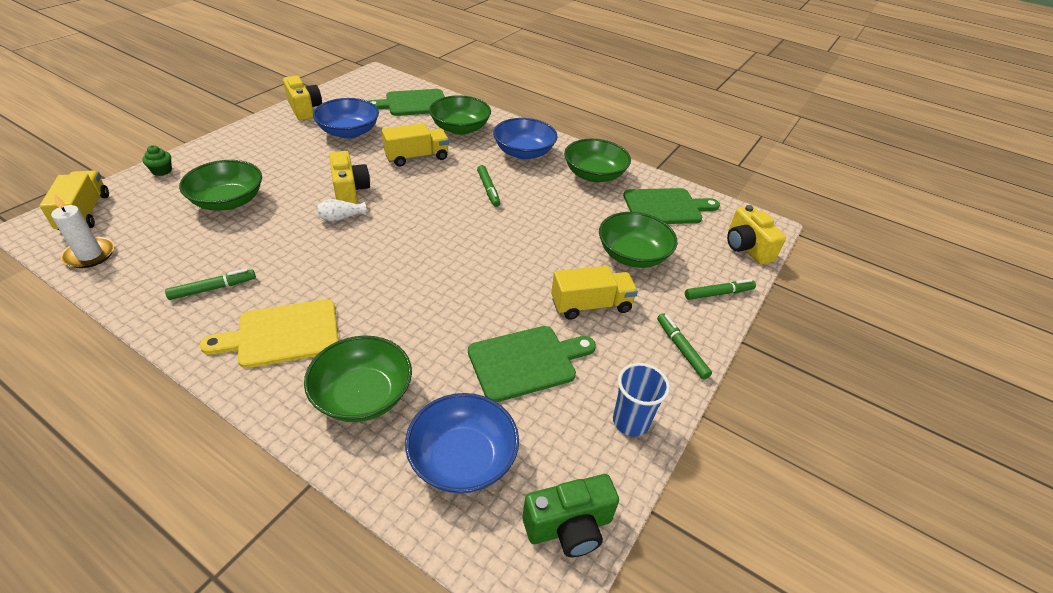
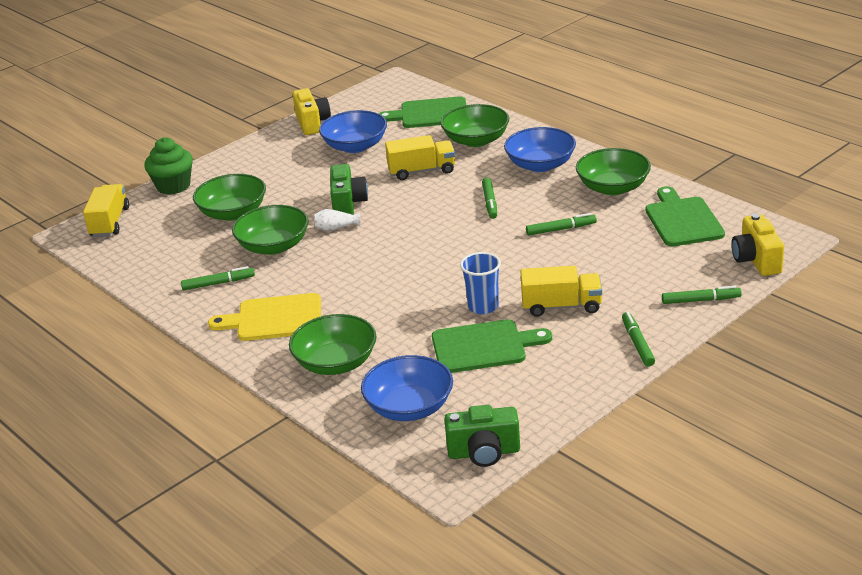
camera: 20 degrees right, 10 degrees down
(90, 255) = (117, 256): white candle -> none
(162, 171) = (173, 186): green cupcake -> green cupcake, size x1.93
(350, 191) = (348, 204): yellow camera -> green camera
(562, 217) = (561, 229): none -> green marker
(631, 421) = (564, 392): blue cup -> blue cup (483, 306)
(633, 255) = (623, 265): green bowl -> green bowl (273, 246)
(666, 207) = (682, 220): green cutting board -> green cutting board turned 105 degrees counterclockwise

